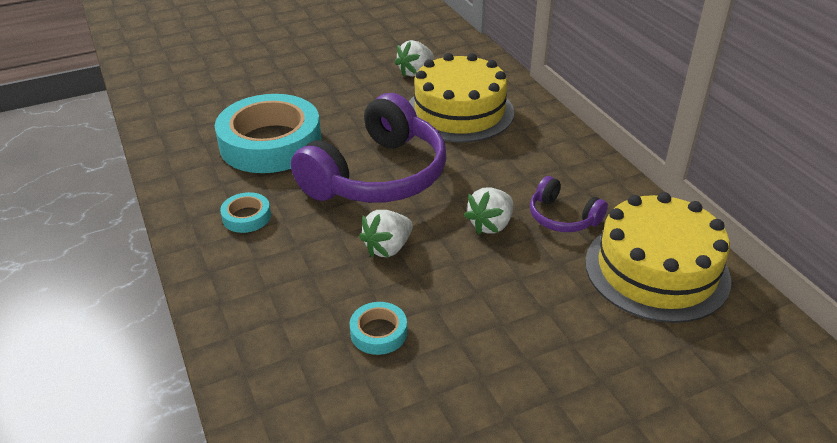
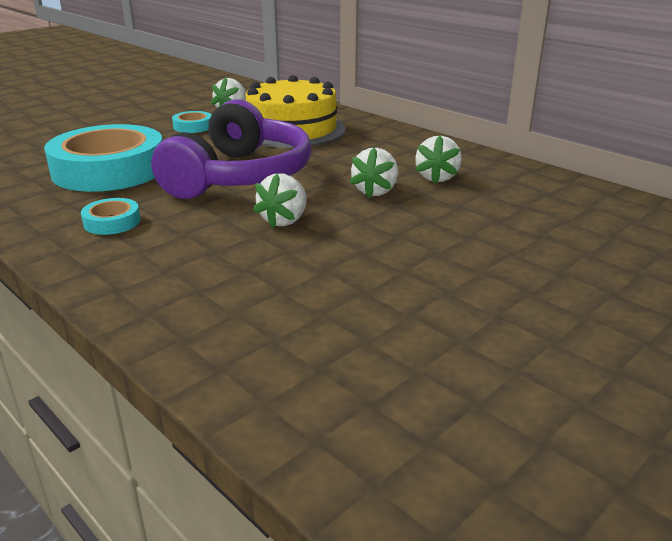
camera: 20 degrees left, 10 degrees down
(378, 332) = (317, 280): turquoise tape -> turquoise tape (193, 126)
(562, 217) = (437, 178): purple headphones -> white strawberry
(656, 270) = (545, 196): yellow cake -> none

